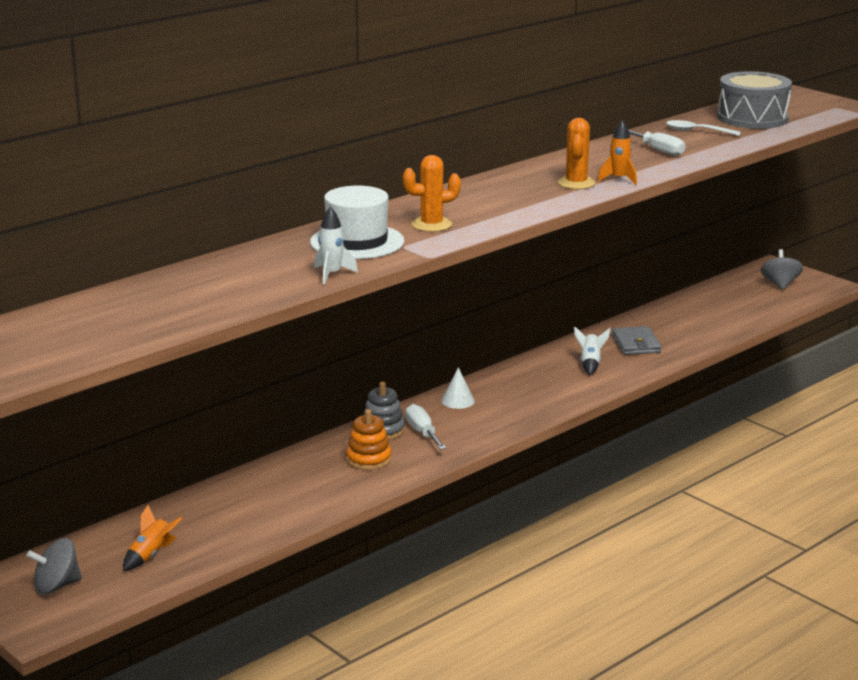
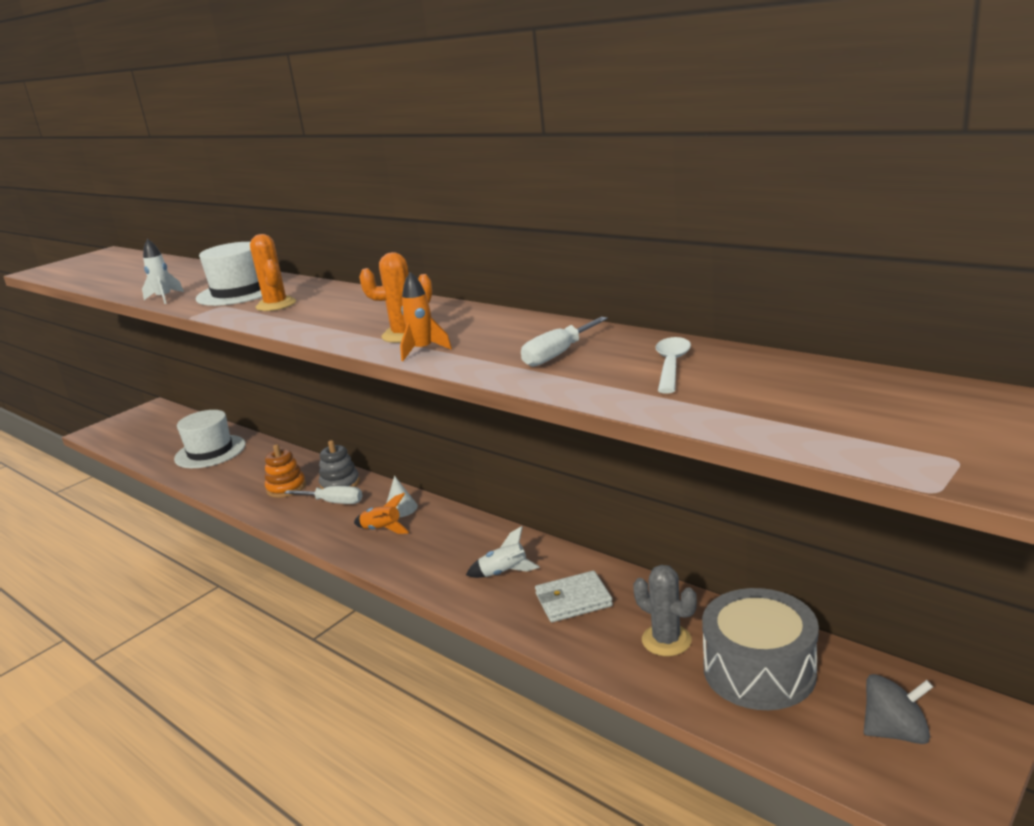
camera: 85 degrees right, 0 degrees up
(56, 586) = (141, 425): grey spinning top -> none
(151, 555) = (165, 442): orange rocket -> orange rocket (382, 530)
(221, 516) = (210, 452): none -> white hat
(422, 432) = (334, 502): white screwdriver -> white screwdriver turned 45 degrees clockwise
(636, 344) = (573, 600): grey wallet -> white wallet
(690, 322) = (666, 640): none -> grey cactus
(752, 118) = (786, 393): grey drum -> grey drum (759, 670)

